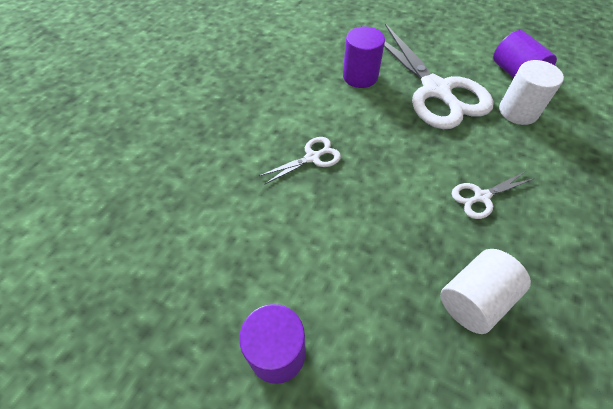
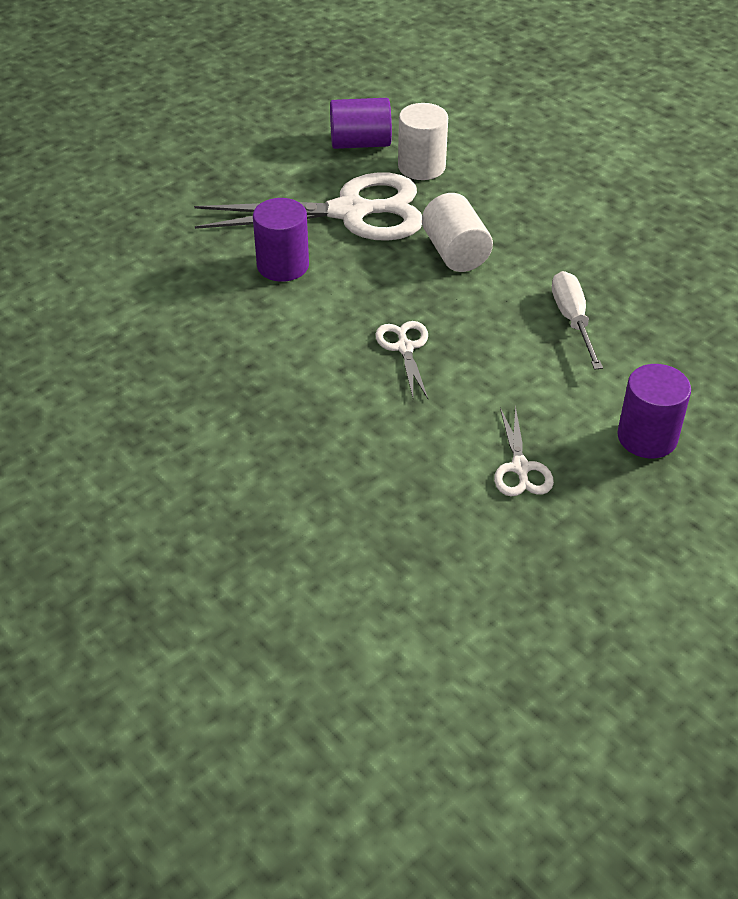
camera: 70 degrees left, 10 degrees down
(400, 256) = (572, 320): none -> white screwdriver
(474, 299) = (636, 288): white cylinder -> white cylinder (455, 253)
(481, 197) = (525, 239): white scissors -> white scissors (520, 468)

